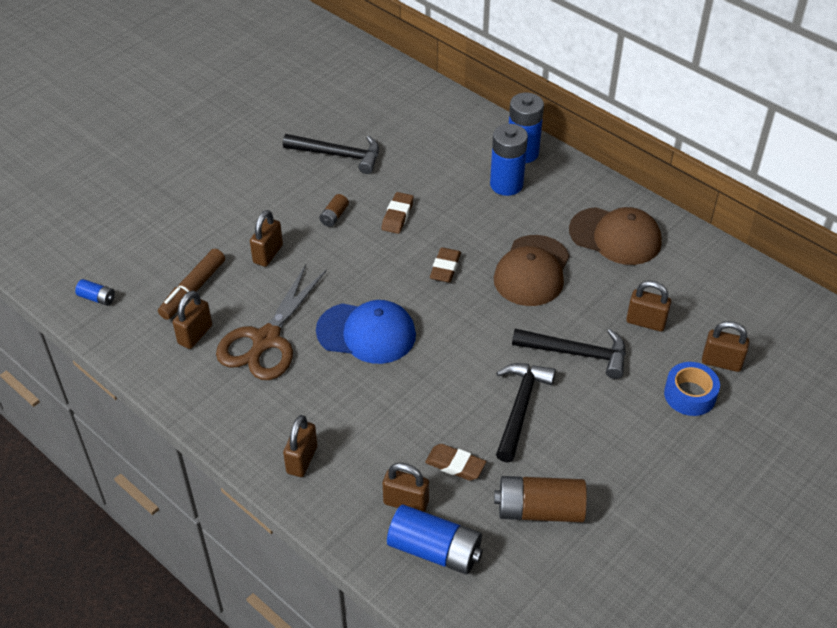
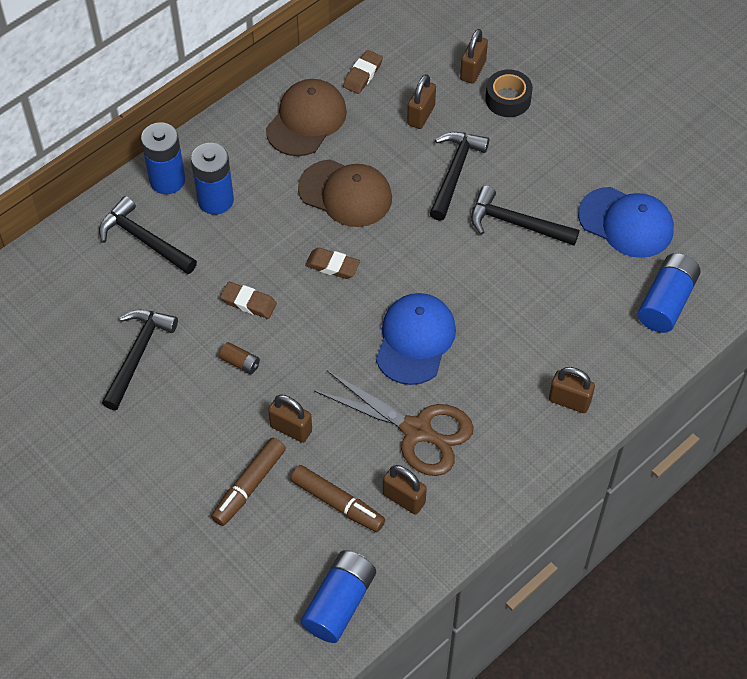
camera: 85 degrees left, 10 degrees up
(97, 298) = (339, 603): blue battery -> blue battery, size x2.07
(212, 233) = (249, 486): none -> brown marker
(406, 502) = (617, 320): brown padlock -> none
(455, 146) = (144, 240): none -> black hammer
(455, 465) = (578, 279): brown eraser -> brown eraser (363, 75)
(539, 510) = (626, 223): brown battery -> blue cap
(690, 395) = (508, 99): blue tape -> black tape

